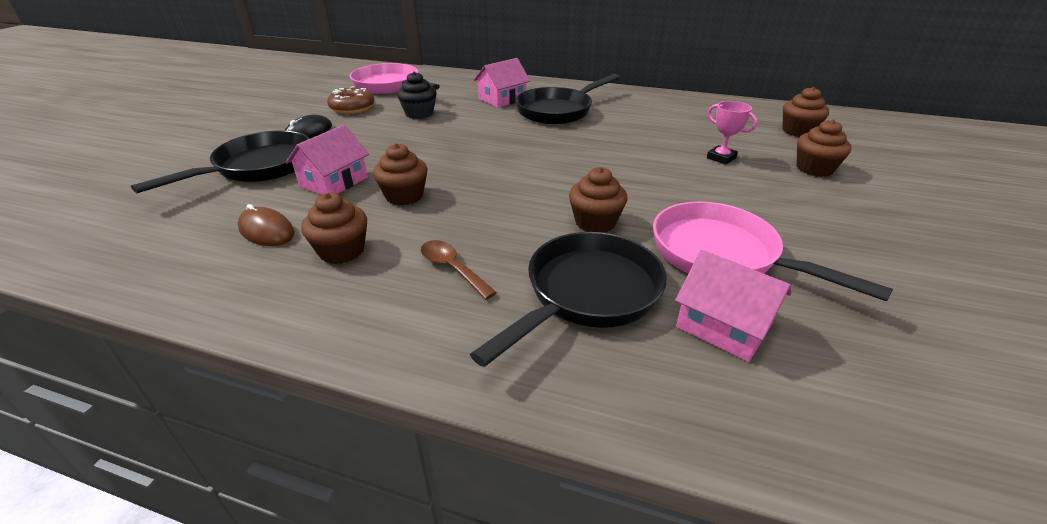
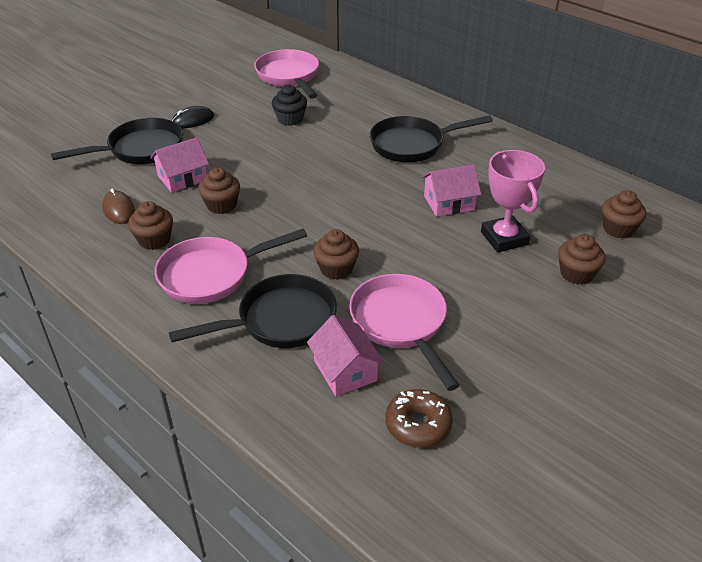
camera: 25 degrees right, 5 degrees up
(352, 108) = (241, 99): brown donut -> brown donut (418, 424)
(452, 268) = (212, 275): brown spoon -> pink pan
(502, 99) = (374, 117): pink house -> pink house (449, 203)
(721, 158) = (504, 238): pink trophy -> pink trophy, size x1.76

